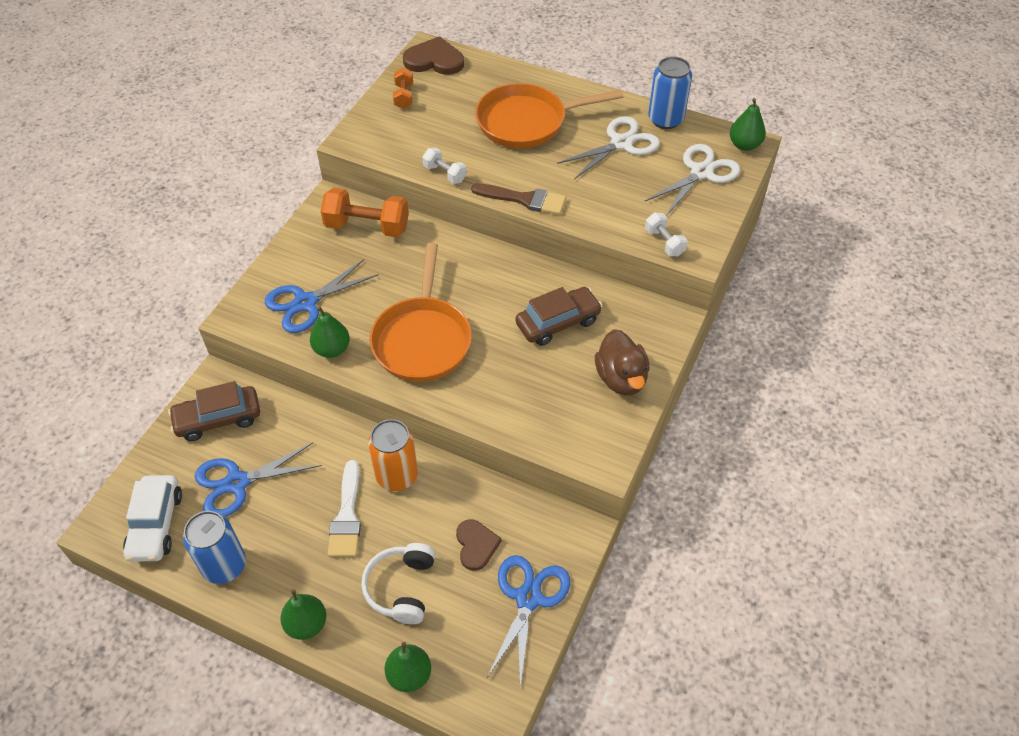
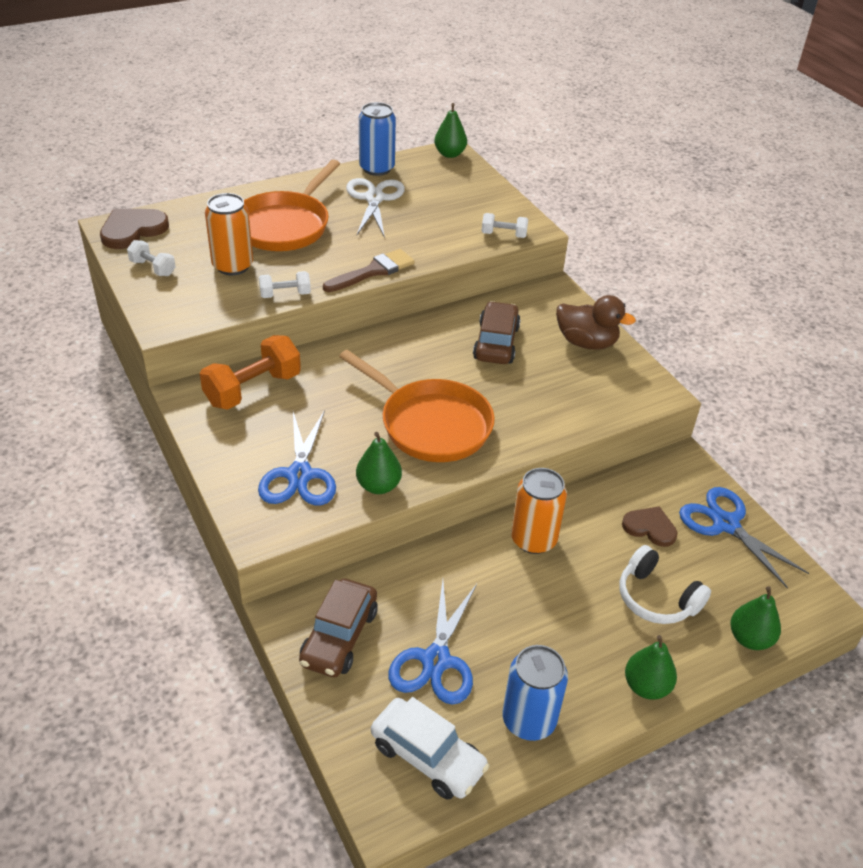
camera: 55 degrees left, 10 degrees down
(347, 515) = (548, 596): white brush -> none
(404, 96) = (153, 268): orange dumbbell -> white dumbbell
(448, 129) = (232, 266): none -> orange can
(701, 173) = (453, 184): white scissors -> none

